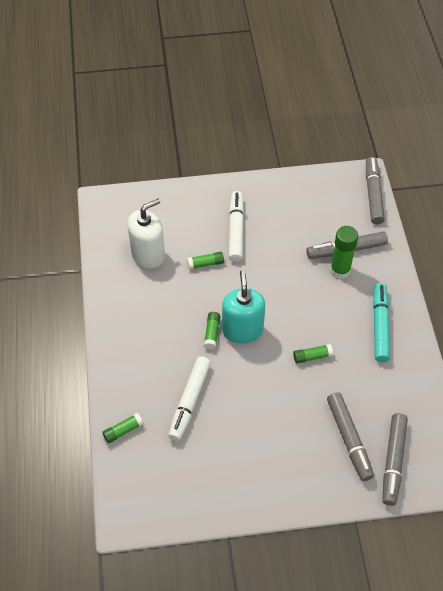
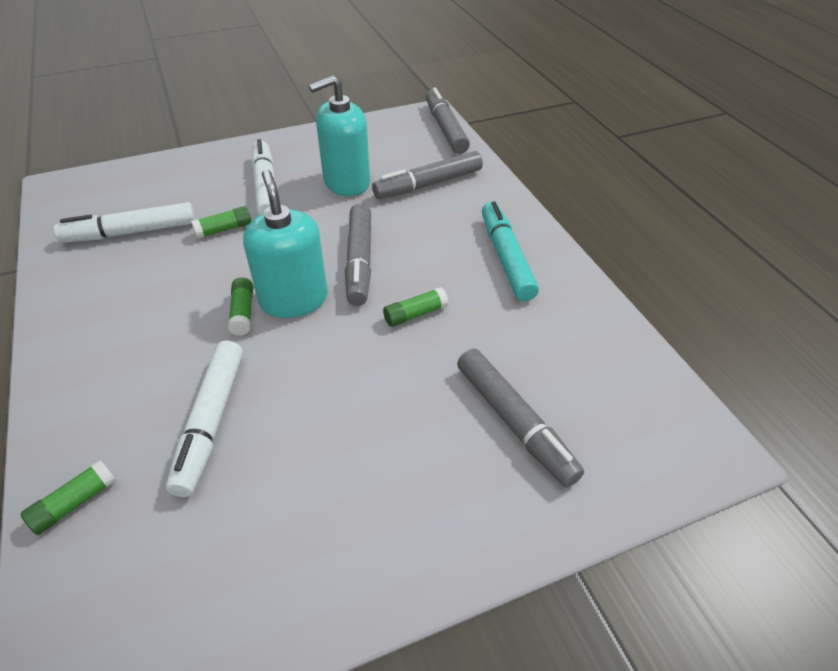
camera: 15 degrees left, 10 degrees down
(148, 254) = (131, 232): white soap dispenser -> white marker
(290, 237) = (346, 182): none -> turquoise soap dispenser
(340, 270) = (426, 206): green glue stick -> none
(393, 461) = (604, 442): grey marker -> grey marker (359, 261)

